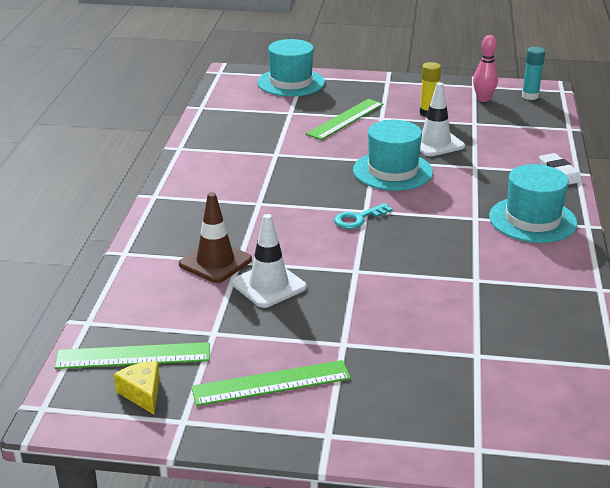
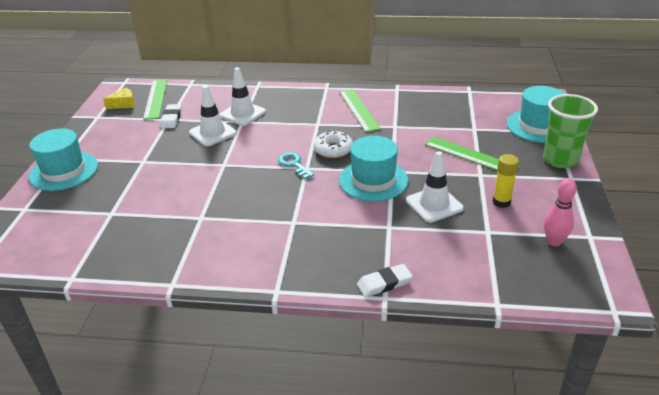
camera: 90 degrees right, 5 degrees up
(213, 330) = (171, 118): none -> white eraser
(215, 262) = (242, 114): brown traffic cone -> white traffic cone
(271, 383) = (115, 139): green ruler -> green ruler (359, 110)
(326, 193) = (333, 150): none -> white donut
(356, 81) = (560, 160): none -> green cup
(530, 96) = (581, 280): turquoise glue stick -> none
(532, 220) = (288, 255): turquoise hat -> turquoise hat (64, 171)

